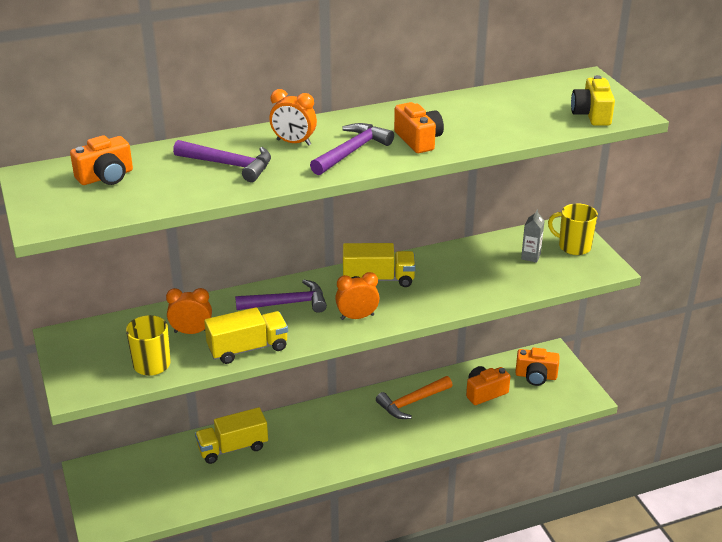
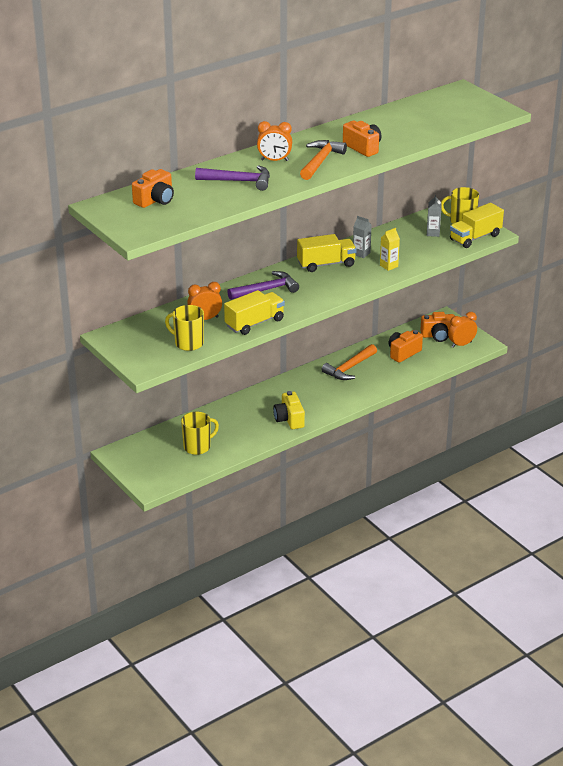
camera: 15 degrees left, 0 degrees up
(185, 480) = (198, 447): none -> yellow mug
(233, 448) = (223, 420): yellow truck -> yellow truck (475, 237)
(352, 151) = (320, 161): purple hammer -> orange hammer
(357, 317) = (324, 291): orange clock -> orange clock (461, 344)
(428, 271) = (361, 253): none -> grey carton
(455, 294) = (389, 266): none -> yellow carton
(591, 114) = (476, 115): yellow camera -> yellow camera (289, 419)

